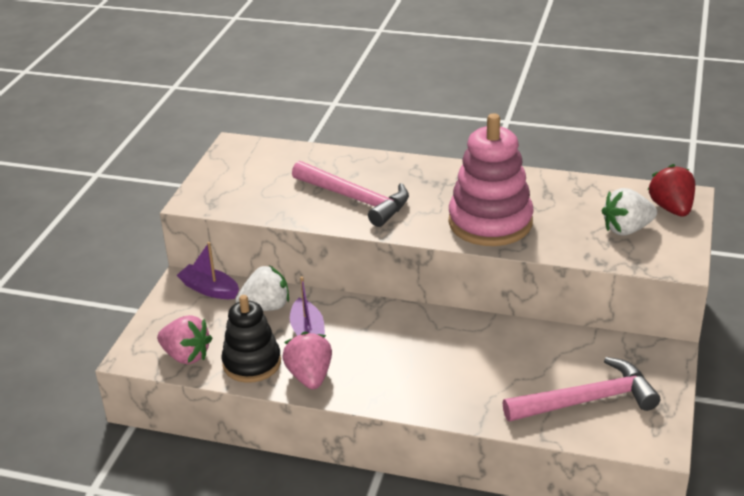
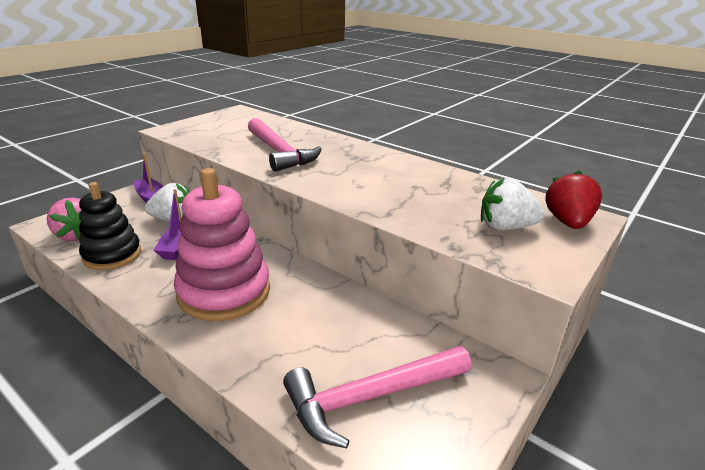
camera: 20 degrees right, 5 degrees down
(310, 376) = (140, 279): pink strawberry -> none
(490, 222) = (373, 191): pink stacking toy -> pink stacking toy (224, 292)
(586, 400) = (371, 397): pink hammer -> pink hammer turned 150 degrees clockwise

